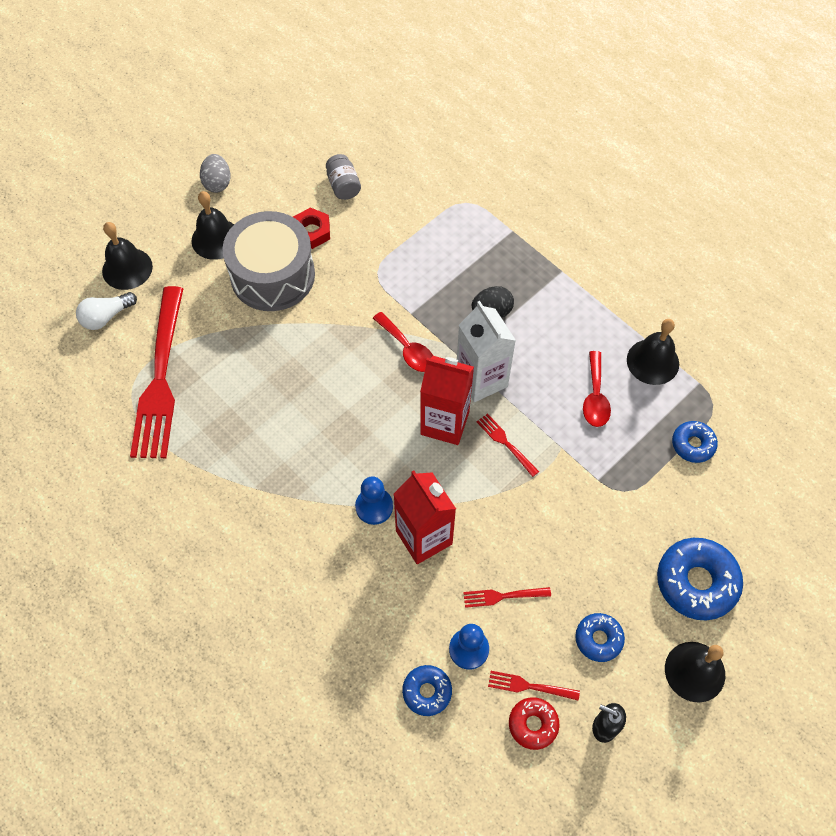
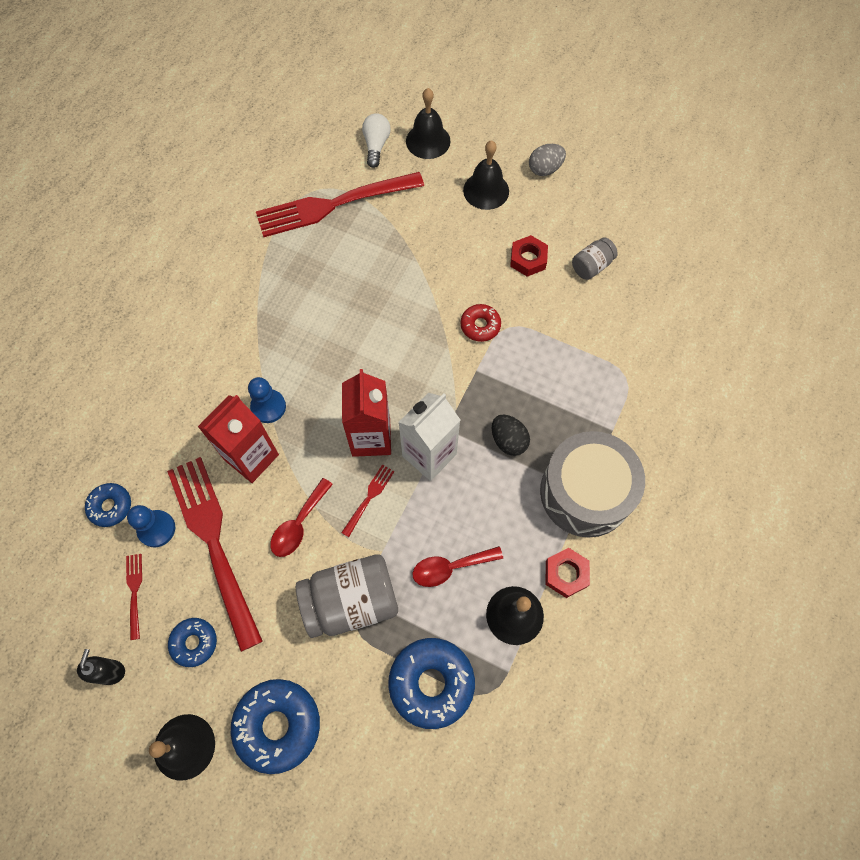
camera: 70 degrees right, 5 degrees up
(106, 317) = (376, 146): white light bulb -> white light bulb turned 60 degrees clockwise
(272, 275) = (468, 246): grey drum -> grey drum (585, 492)
(407, 349) = (436, 380): red spoon -> red spoon (298, 524)
(503, 596) = (214, 543): red fork -> red fork, size x2.45
(533, 724) = (100, 606): red donut -> red donut (480, 326)
(600, 488) = (351, 601): none -> grey jar
(629, 311) = (566, 574): none -> red nut
(693, 444) = (431, 683): blue donut -> blue donut, size x1.76

